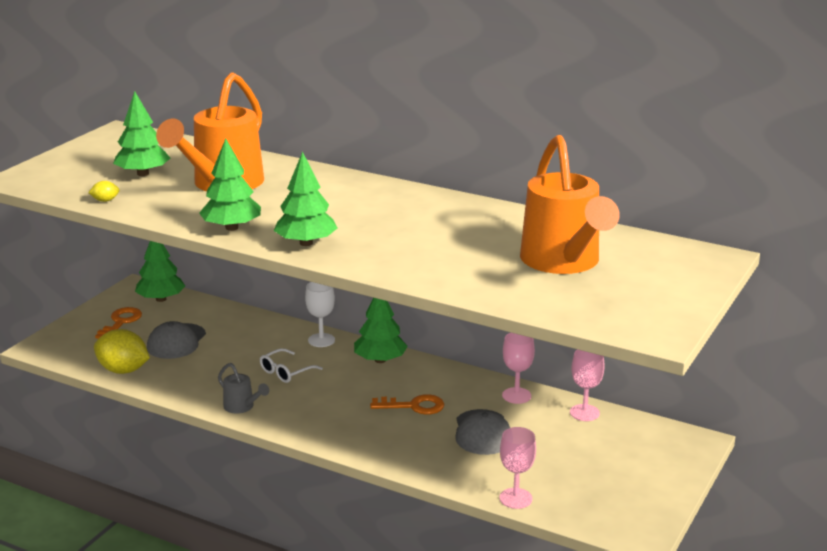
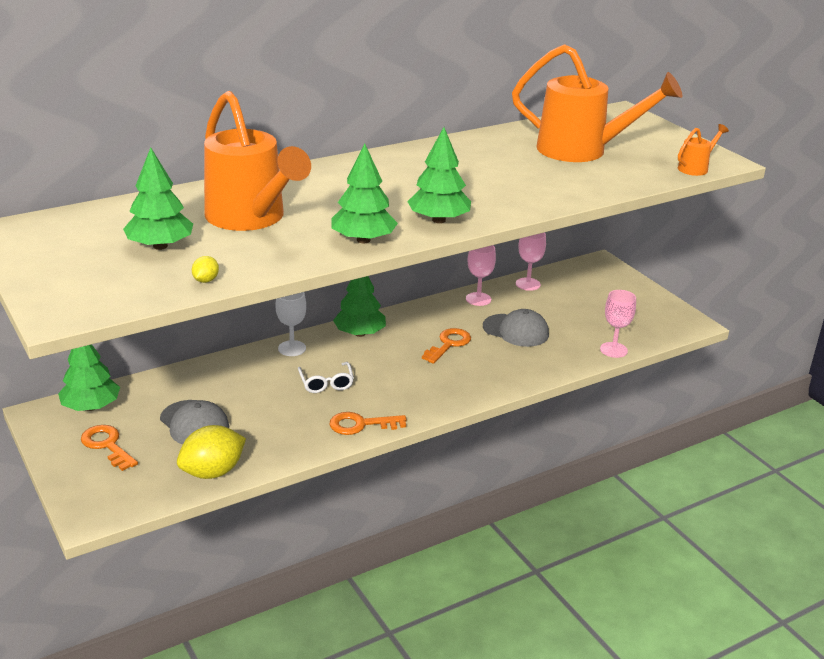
camera: 60 degrees left, 5 degrees up
(242, 407) = (361, 424): grey watering can -> orange key
(611, 324) = (695, 168): none -> orange watering can

